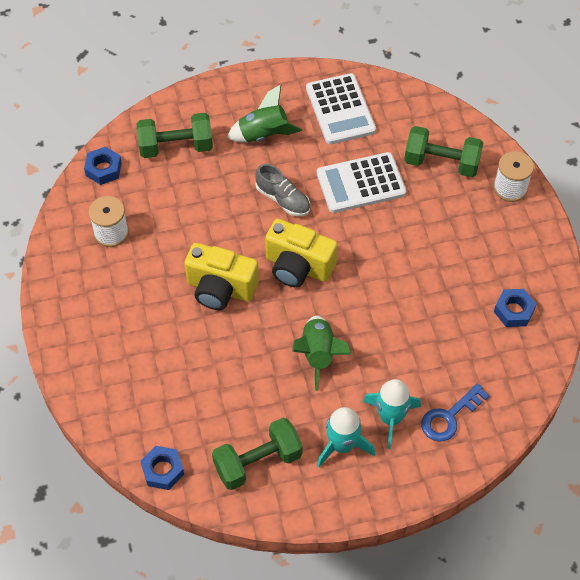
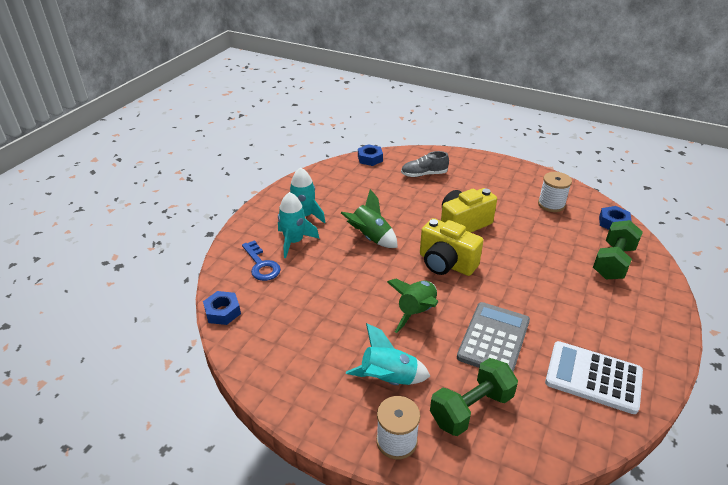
camera: 130 degrees right, 20 degrees down
(258, 462) = (335, 185): green dumbbell -> none
(263, 134) = (594, 312): green rocket -> green rocket (416, 312)
(283, 199) = (514, 288): grey shoe -> grey shoe (424, 174)
(298, 267) = (446, 263): yellow camera -> yellow camera turned 120 degrees counterclockwise
(361, 183) = (493, 339): white calculator -> grey calculator
(449, 417) = (261, 265): blue key -> blue key turned 150 degrees clockwise
(468, 224) = (388, 379): none -> turquoise rocket
(513, 311) = (286, 349): blue nut -> blue nut (223, 312)

